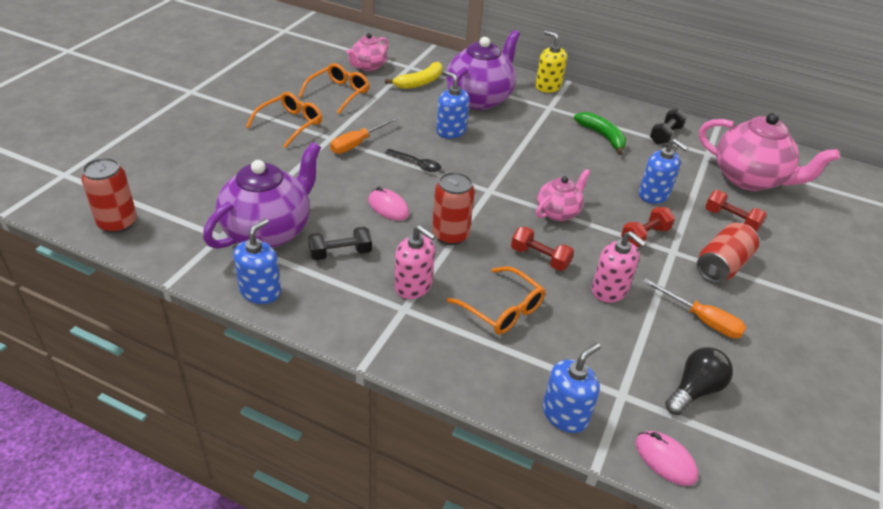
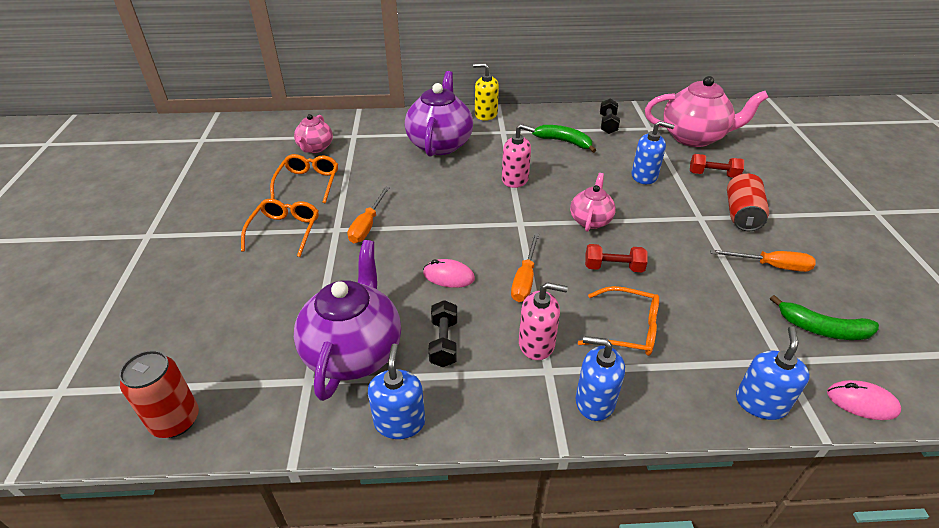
camera: 25 degrees left, 0 degrees up
(340, 253) = (444, 342): black dumbbell -> black dumbbell turned 45 degrees counterclockwise
(417, 164) = (438, 224): black spoon -> none
(420, 82) = (375, 147): yellow banana -> none
(450, 235) = (525, 279): red can -> orange screwdriver
(451, 131) = (441, 182): blue soap dispenser -> blue soap dispenser (594, 401)
(609, 290) = (688, 272): pink soap dispenser -> pink soap dispenser (515, 179)
(644, 236) = (670, 213): red dumbbell -> none
(694, 390) = (822, 329): black light bulb -> green banana

